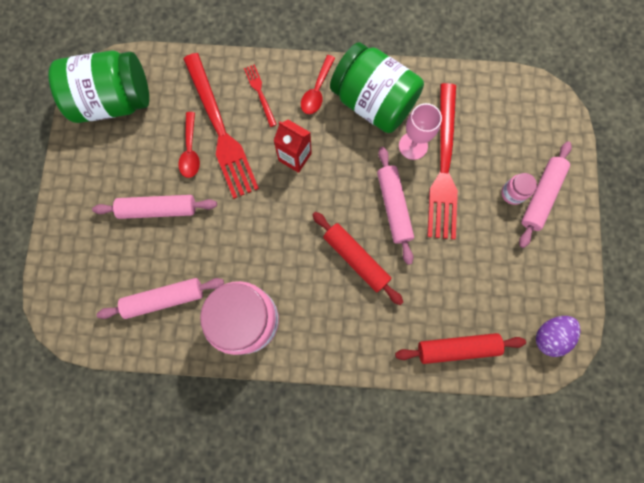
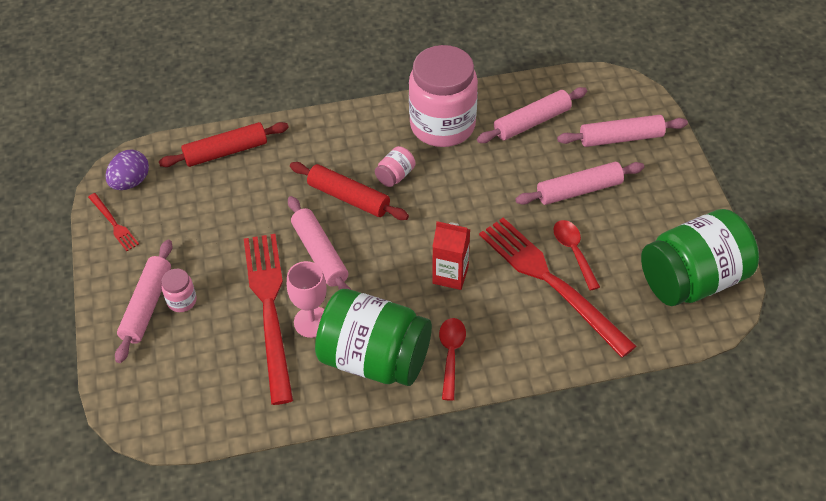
camera: 165 degrees right, 25 degrees down
(94, 256) = (621, 138): none -> pink rolling pin
(260, 93) = (521, 333): red fork -> red fork (114, 223)
(309, 272) = (395, 175): none -> pink jar

